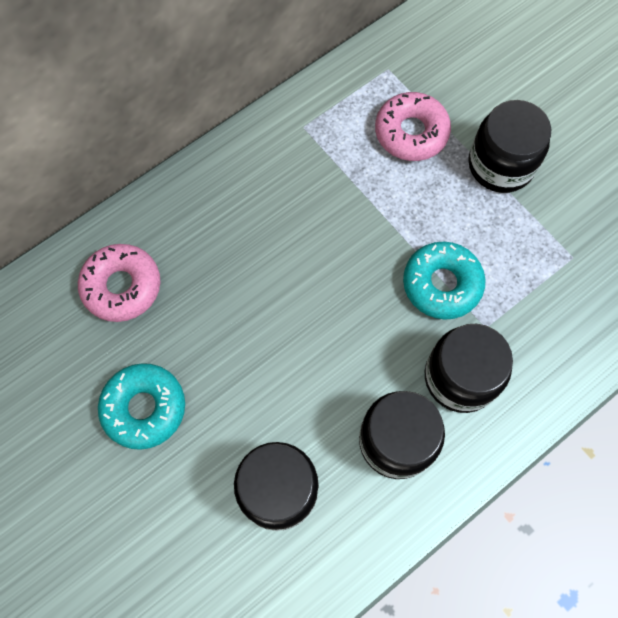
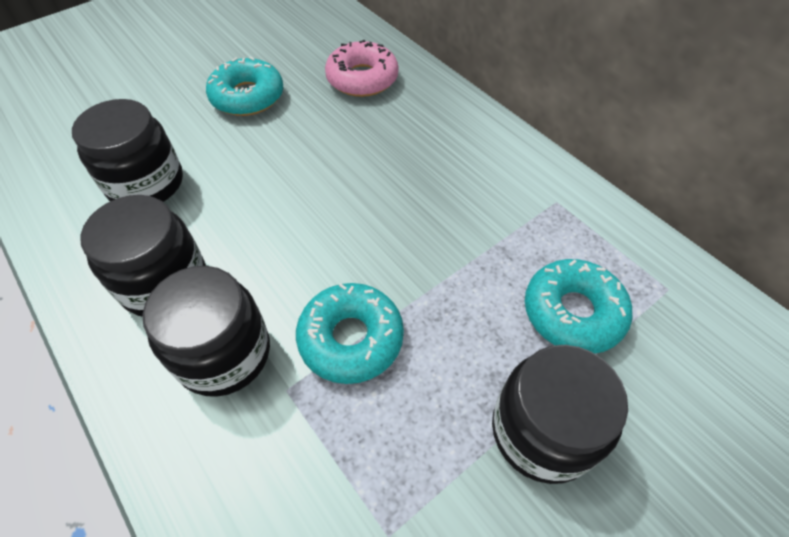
camera: 90 degrees right, 15 degrees down
(411, 133) = (573, 312): pink donut -> turquoise donut

